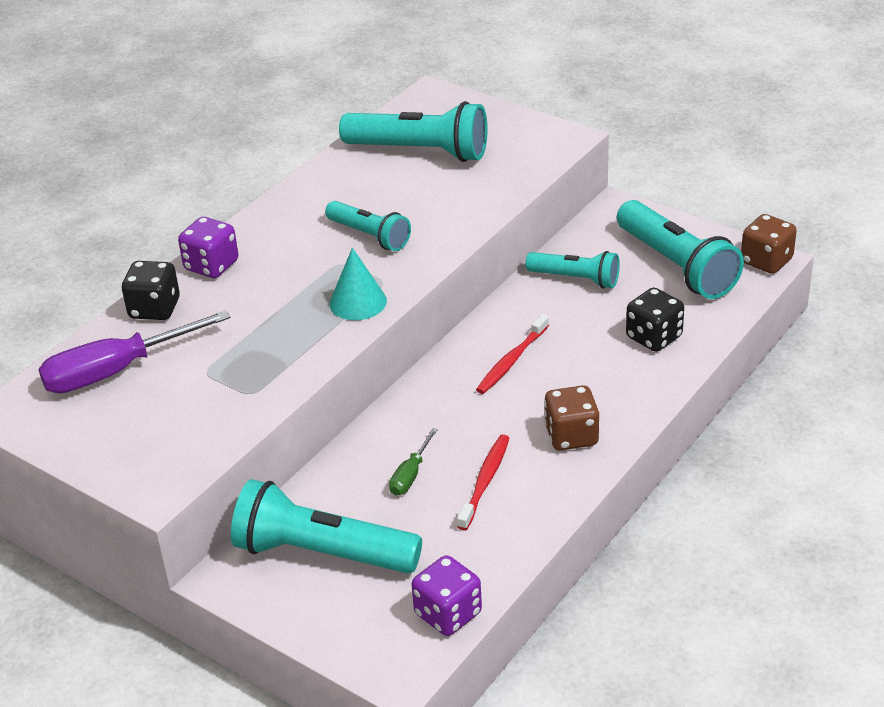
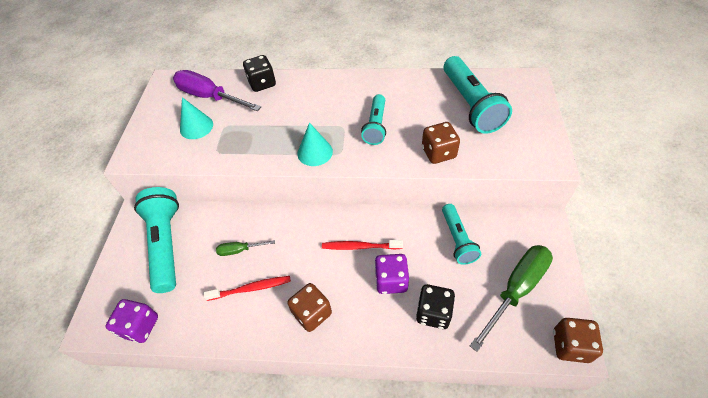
camera: 60 degrees right, 15 degrees up
(171, 402) = (196, 127): none -> turquoise cone
(211, 265) = (307, 83): purple dice -> purple dice (391, 280)
(469, 206) = (438, 153): none -> brown dice
(677, 266) = (516, 289): turquoise flashlight -> green screwdriver

